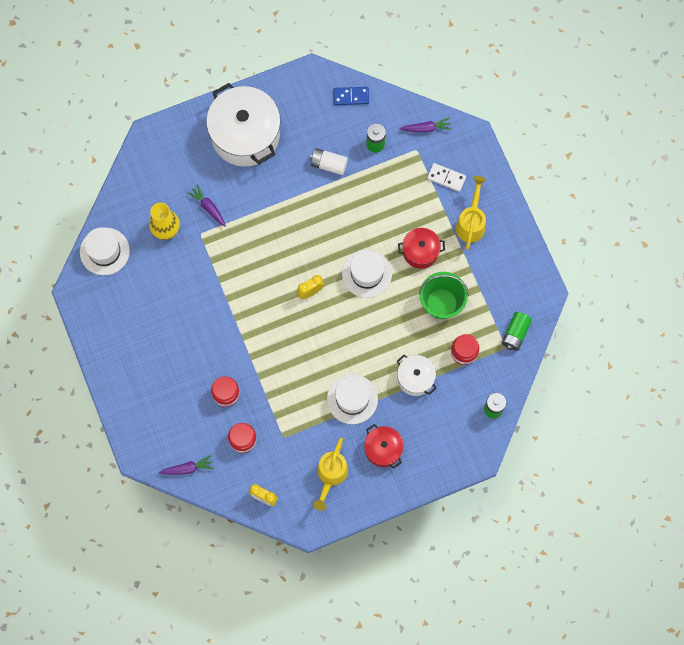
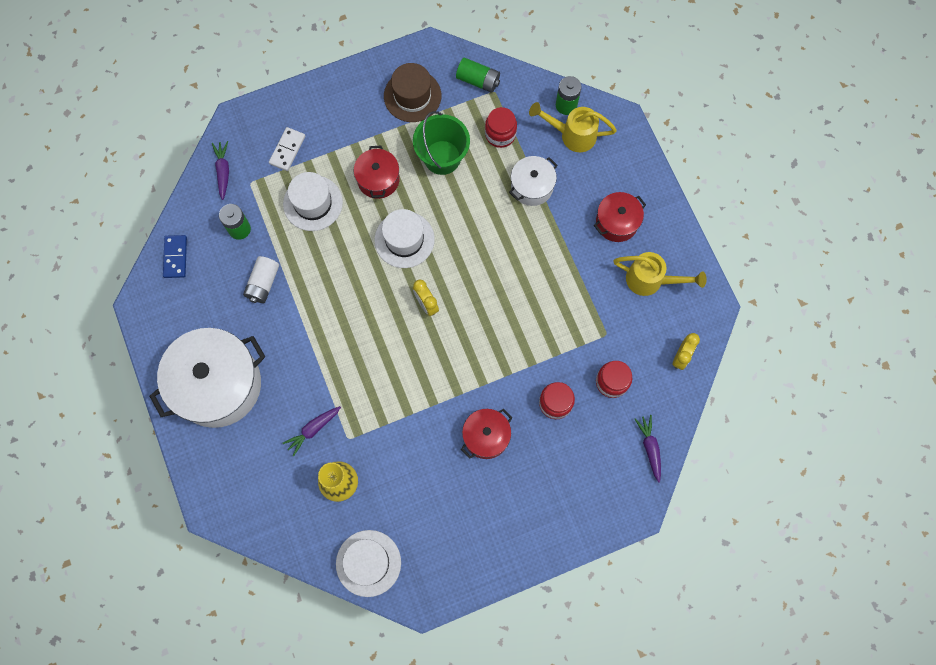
camera: 90 degrees left, 0 degrees up
(200, 339) = (486, 436): none -> red pot
(352, 399) = (558, 256): white hat -> white hat (313, 203)
(471, 222) = (343, 124): yellow watering can -> yellow watering can (572, 135)
(499, 278) = (412, 96): none -> brown hat

